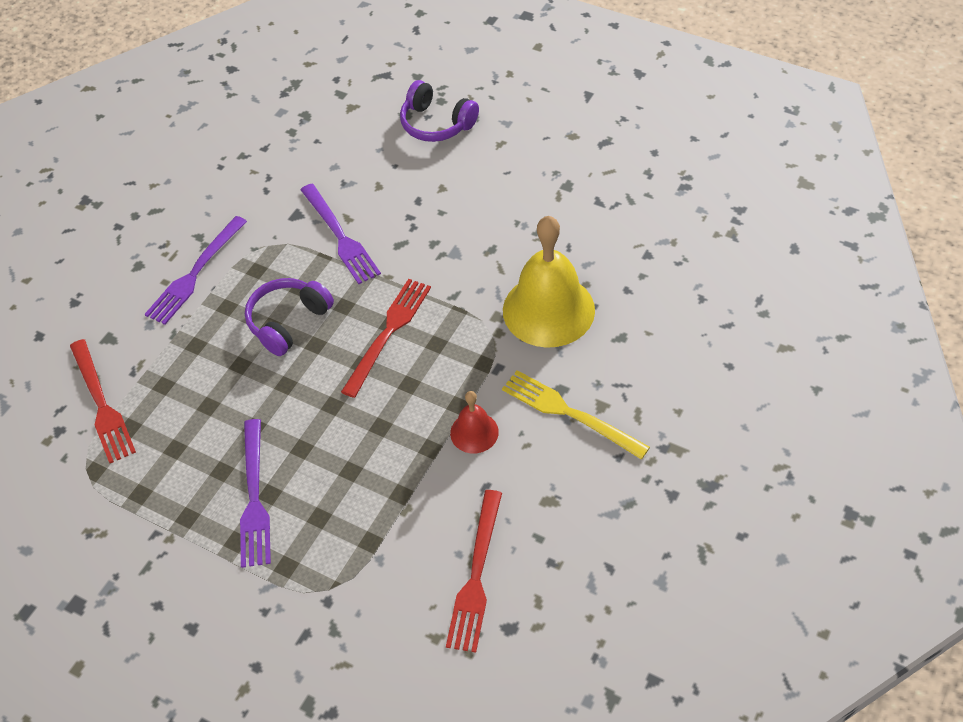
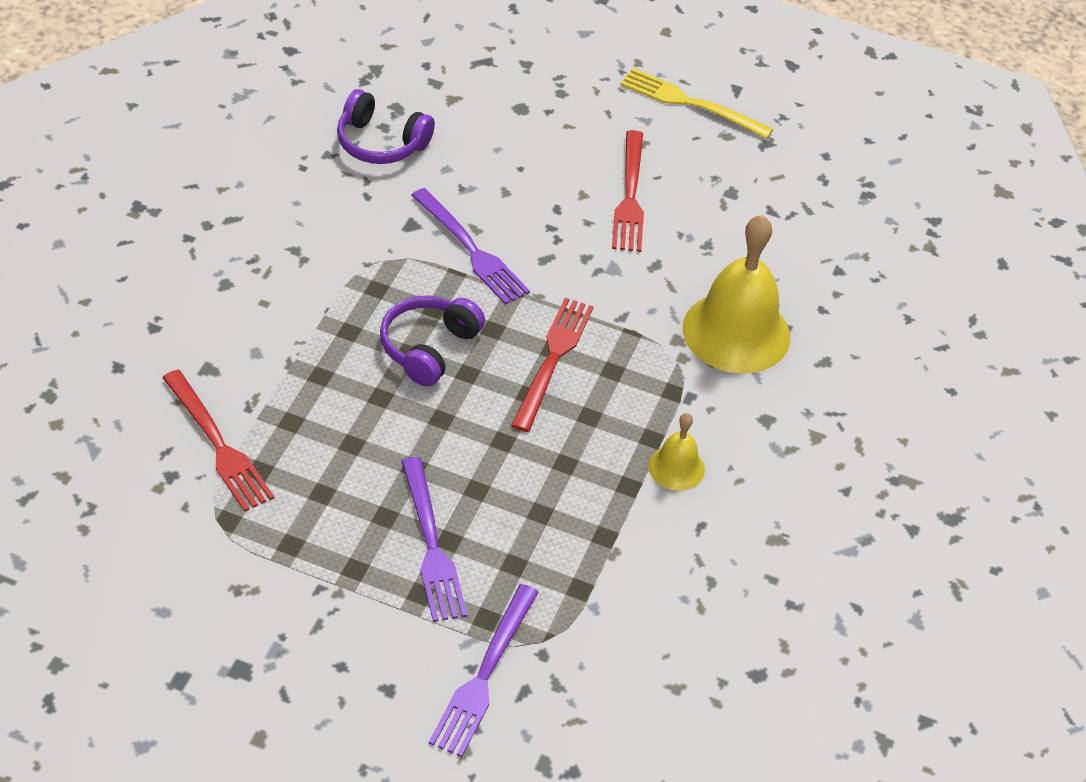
camera: 15 degrees left, 5 degrees down
(195, 273) = (300, 293): purple fork -> purple fork (484, 675)
(436, 124) = (561, 120): purple headphones -> purple headphones (381, 143)
(474, 432) = (676, 468): red bell -> yellow bell
(476, 575) = (709, 621): red fork -> red fork (630, 196)
(569, 413) = (782, 445): yellow fork -> yellow fork (690, 103)

